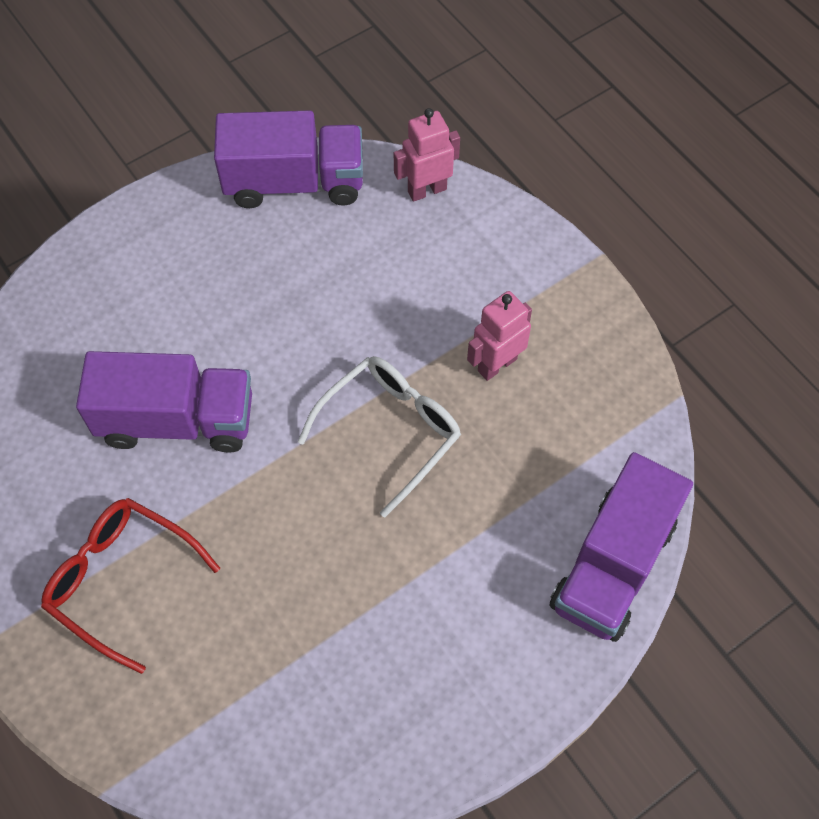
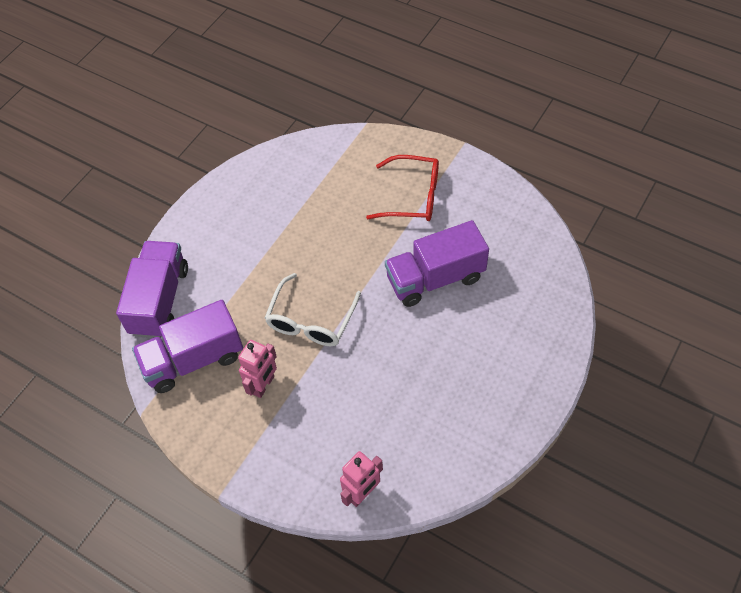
camera: 160 degrees right, 5 degrees down
(294, 182) = (458, 459): purple truck -> purple truck (193, 359)

